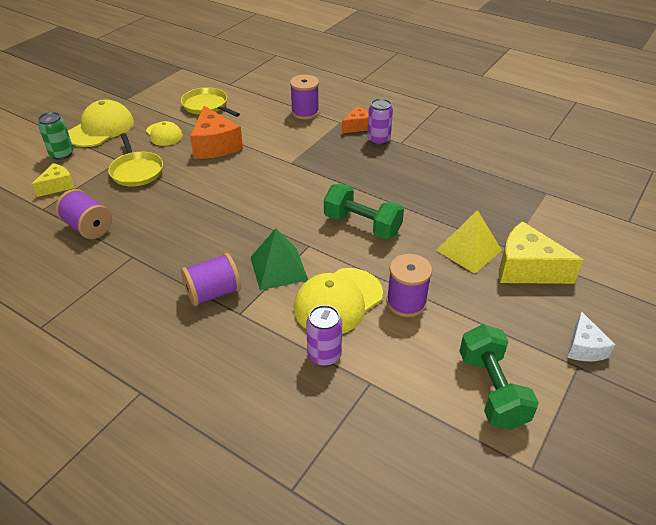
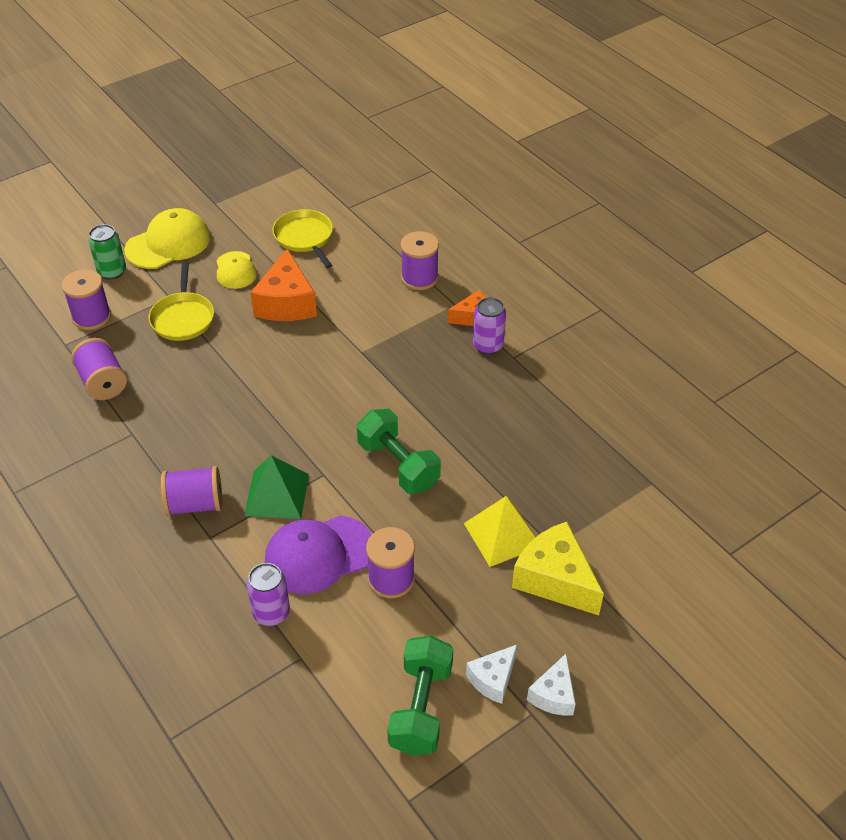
camera: 20 degrees right, 5 degrees up
(57, 186) = (91, 317): yellow cheese -> purple spool
(338, 301) = (319, 554): yellow cap -> purple cap
(532, 350) = (493, 679): none -> white cheese

